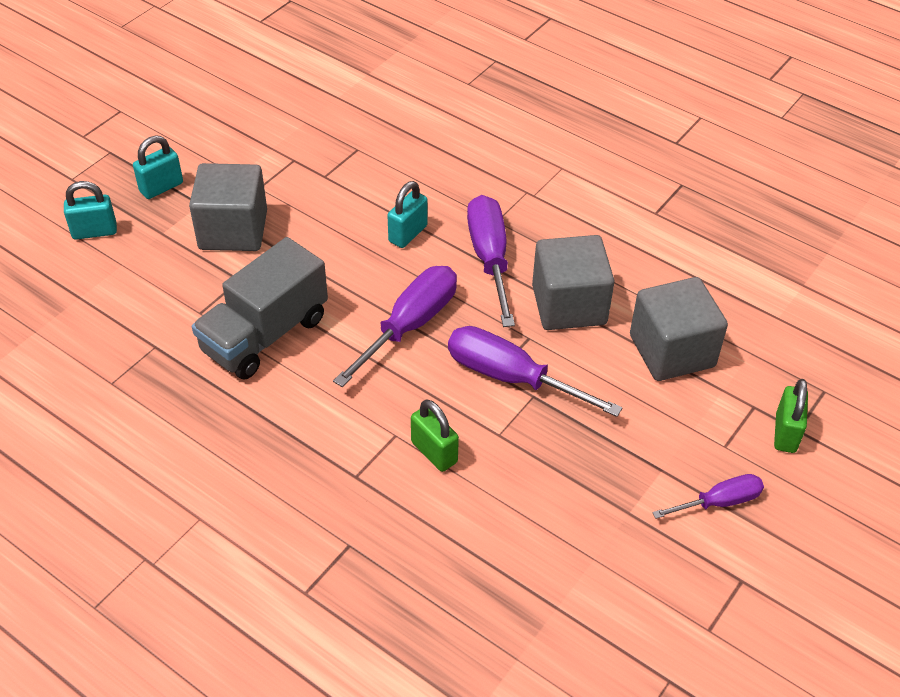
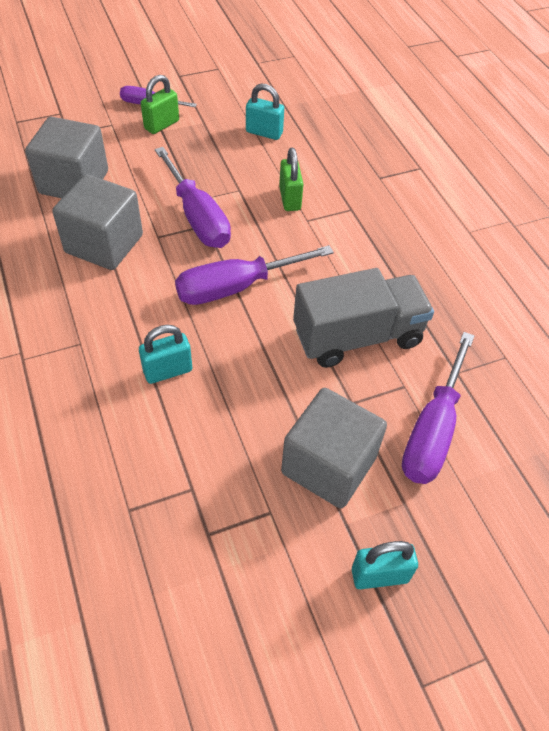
camera: 150 degrees left, 5 degrees up
(94, 232) = (478, 545): turquoise padlock -> turquoise padlock (264, 132)
(490, 259) = (123, 310): purple screwdriver -> purple screwdriver (433, 429)
(785, 433) = (69, 114): green padlock -> green padlock (161, 125)

